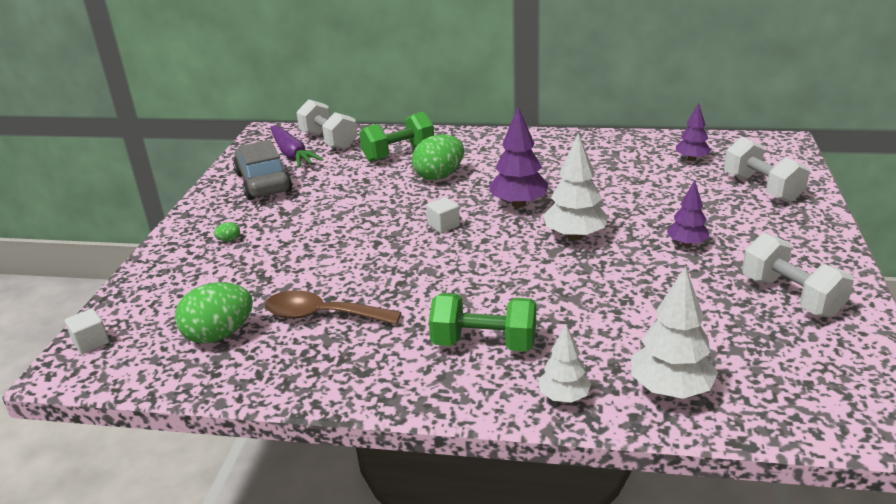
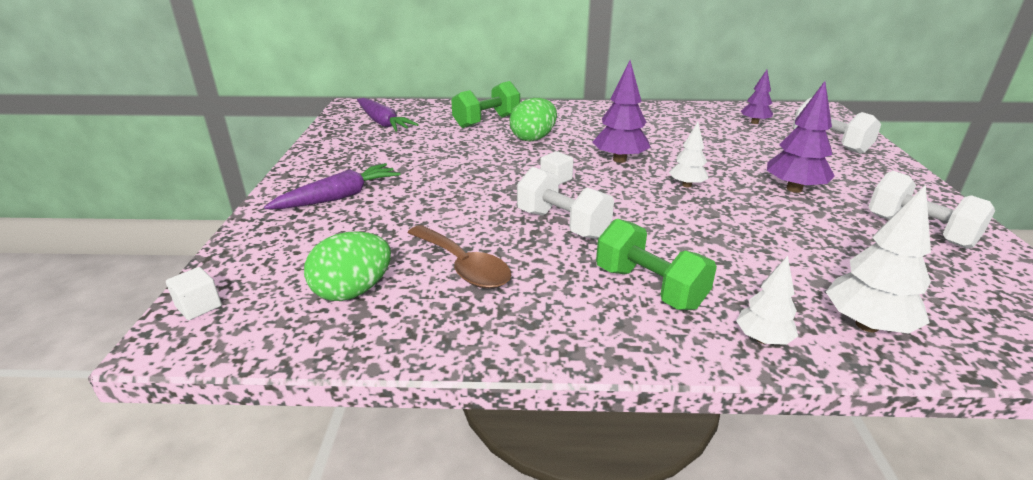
camera: 10 degrees left, 0 degrees up
(229, 240) = (339, 197): green egg -> purple carrot
(263, 182) = (361, 146): grey car -> none
(322, 315) = (463, 266): brown spoon -> brown spoon turned 135 degrees counterclockwise
(329, 141) = (415, 112): white dumbbell -> white dumbbell (562, 224)
(484, 343) = (649, 287): green dumbbell -> green dumbbell turned 45 degrees clockwise
(574, 236) = (686, 185): white tree -> white tree, size x0.62
(686, 244) = (794, 189): purple tree -> purple tree, size x1.61

